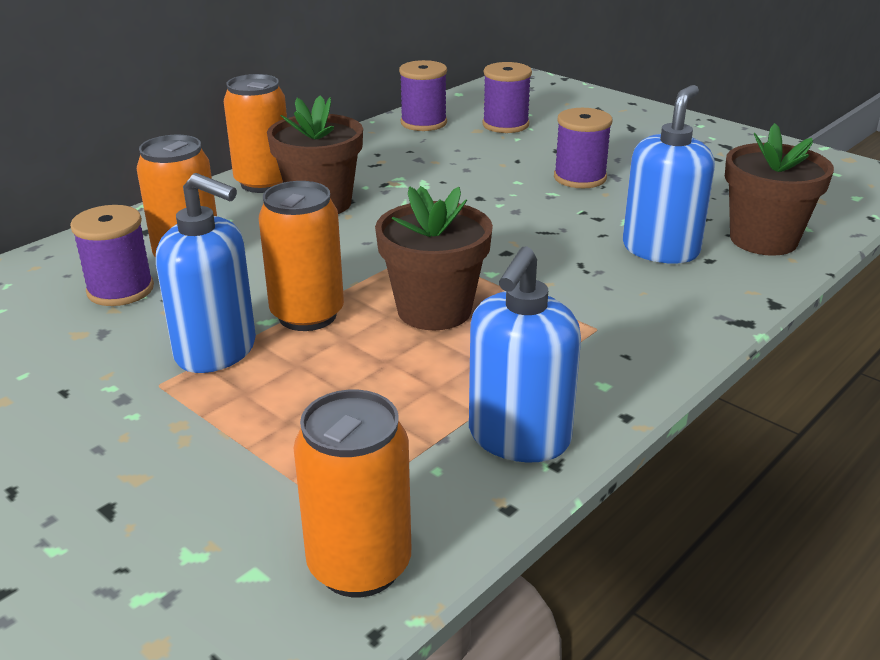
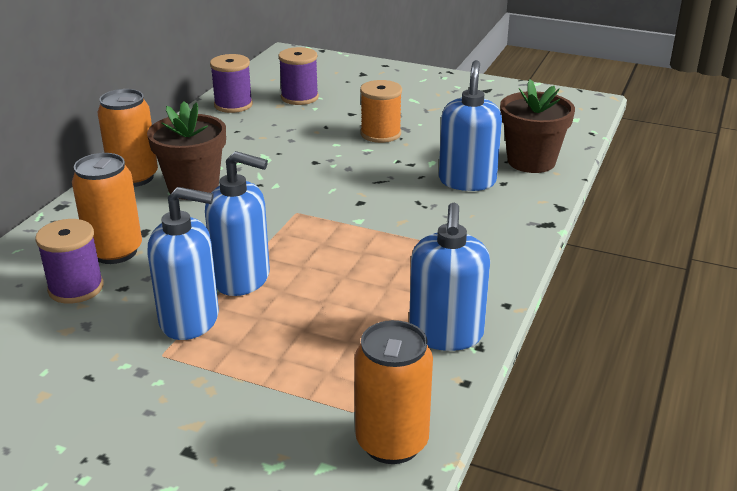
camera: 20 degrees left, 0 degrees up
(307, 315) = (242, 278): orange can -> blue soap dispenser
(434, 310) = (334, 256): brown flower pot -> none
(580, 178) = (380, 134): purple spool -> orange spool

